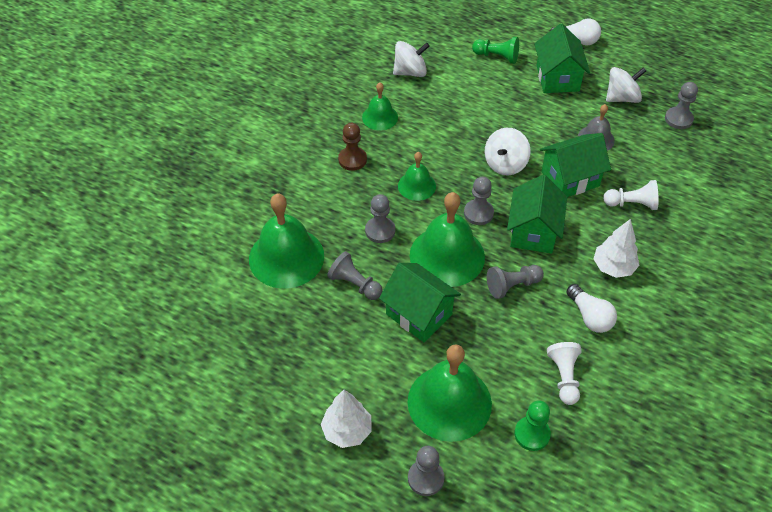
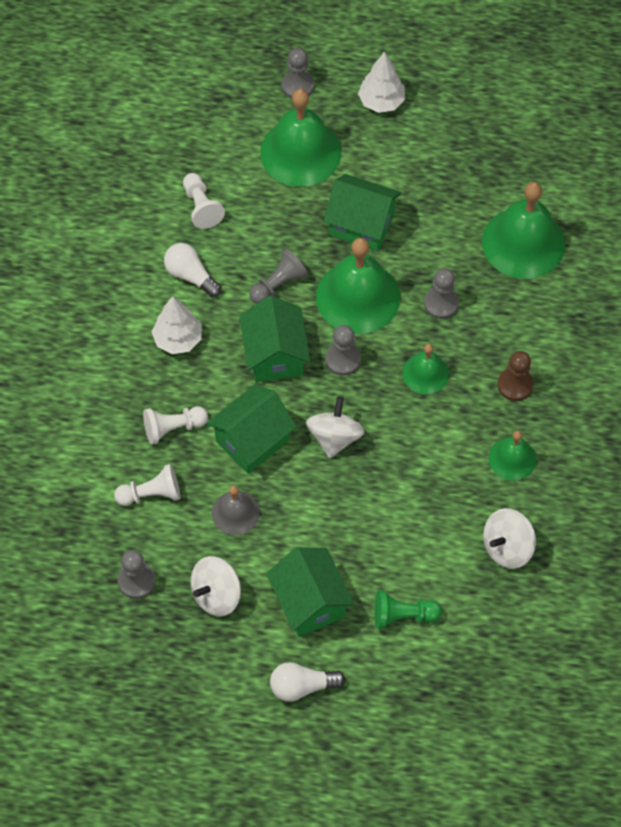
camera: 160 degrees right, 10 degrees up
(355, 284) = (439, 236): grey pawn -> none
(532, 434) = (217, 148): green pawn -> none
(658, 166) = (151, 494): none -> white pawn

